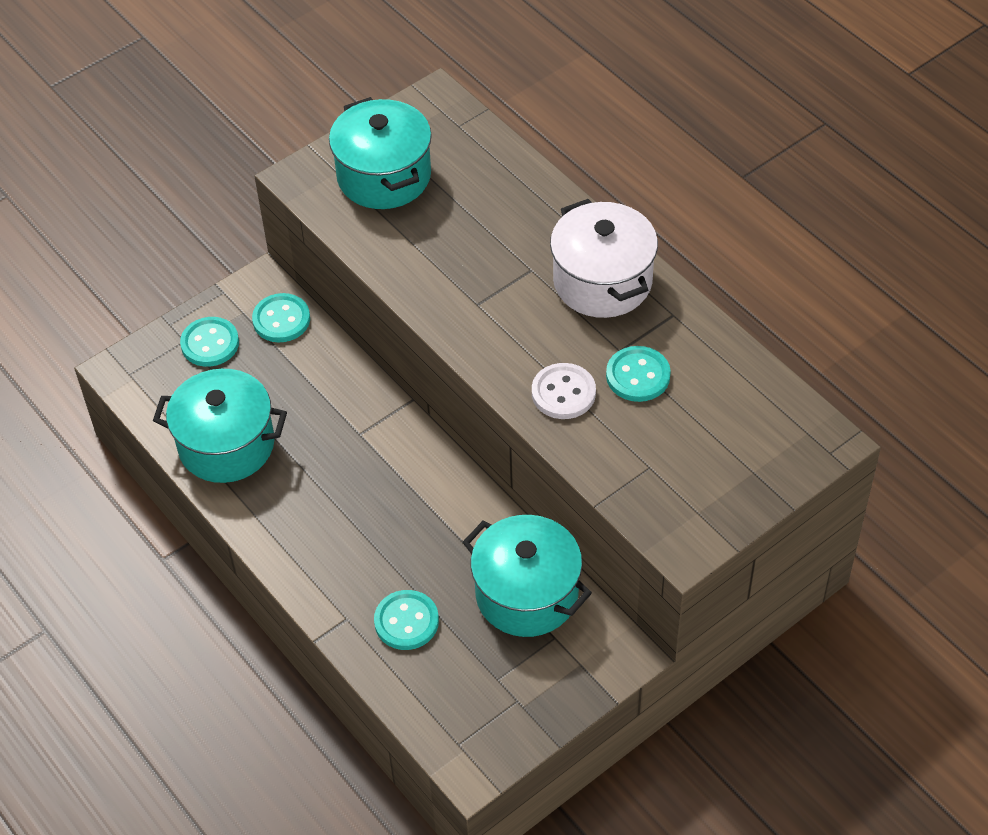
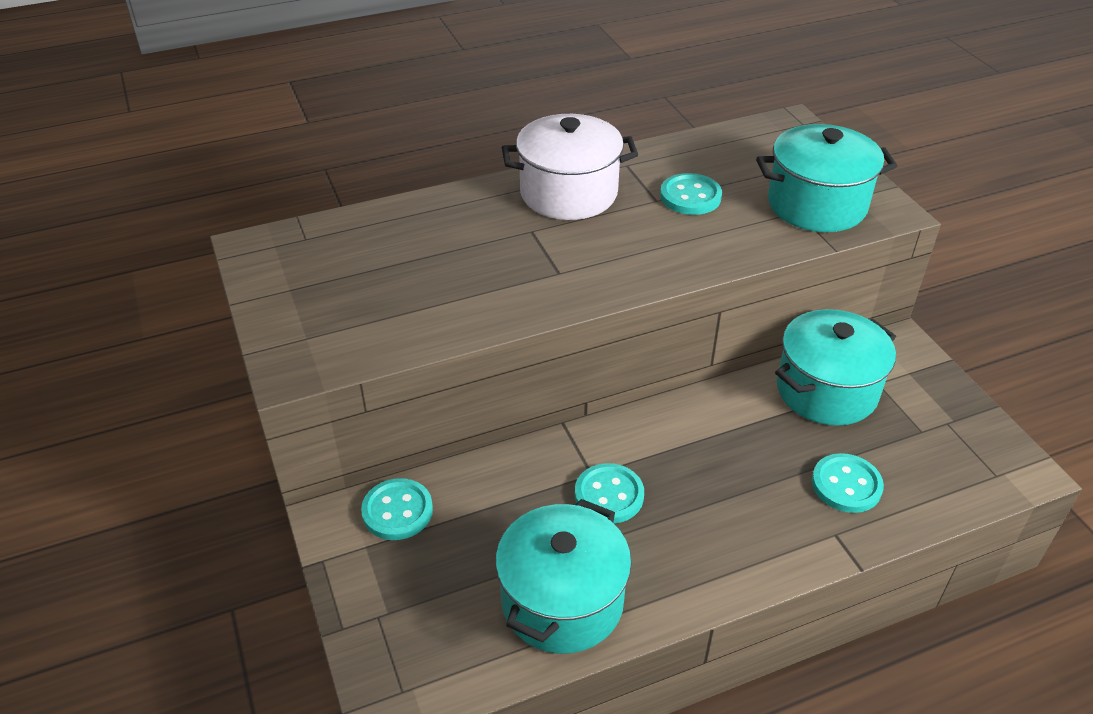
camera: 75 degrees left, 10 degrees down
(210, 343) = (397, 589): turquoise button -> turquoise button (609, 495)
(384, 176) = (339, 303): turquoise pot -> turquoise pot (816, 204)
(563, 393) = (696, 241): white button -> none

